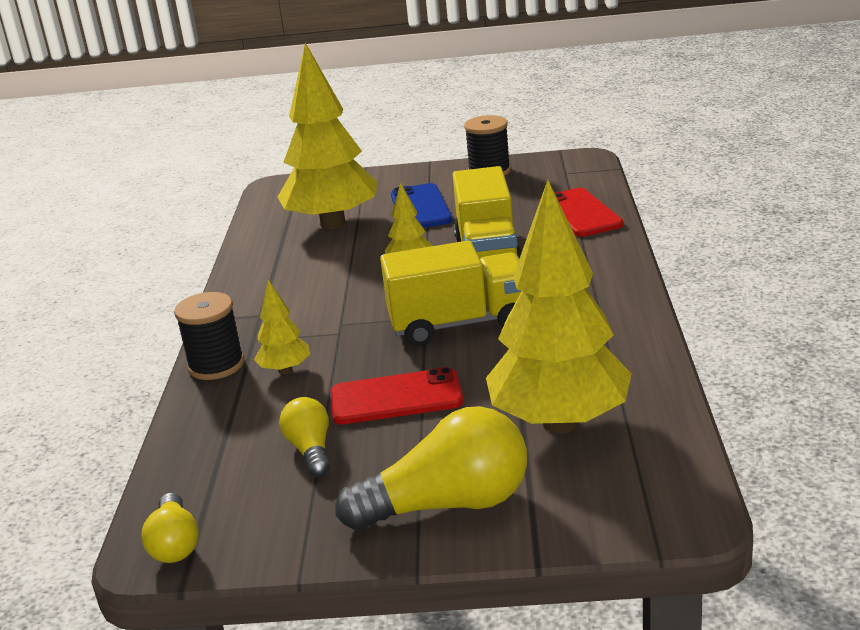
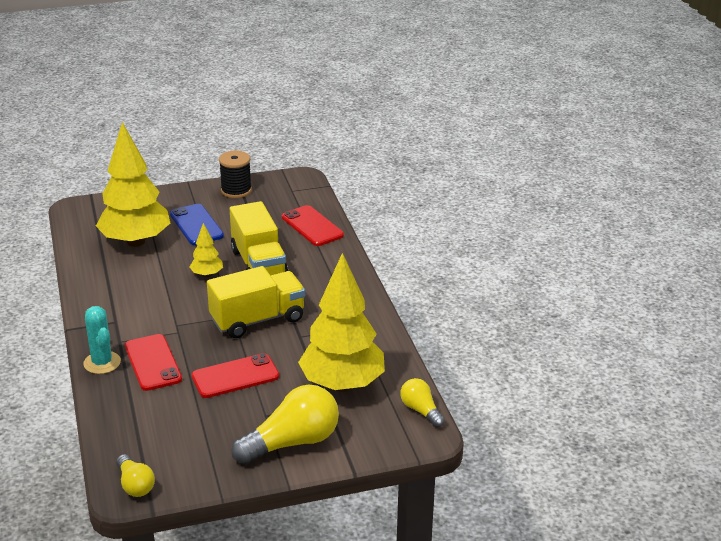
camera: 20 degrees left, 5 degrees up
(216, 365) = (102, 363): black spool -> turquoise cactus
(285, 370) = (152, 363): yellow tree -> red phone
(311, 450) = (194, 417): yellow light bulb -> yellow light bulb (421, 410)

